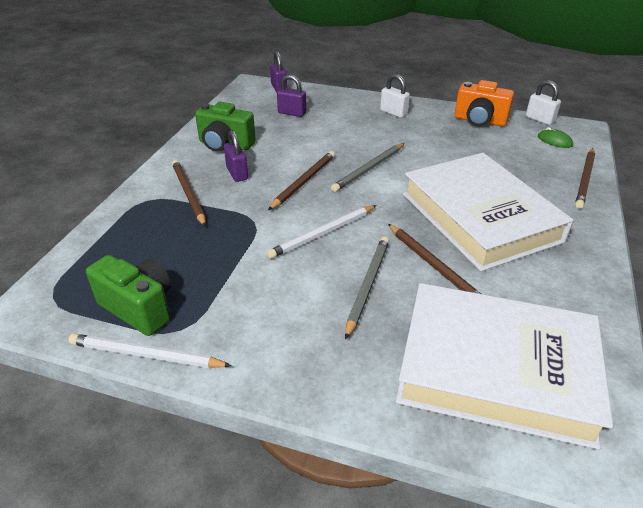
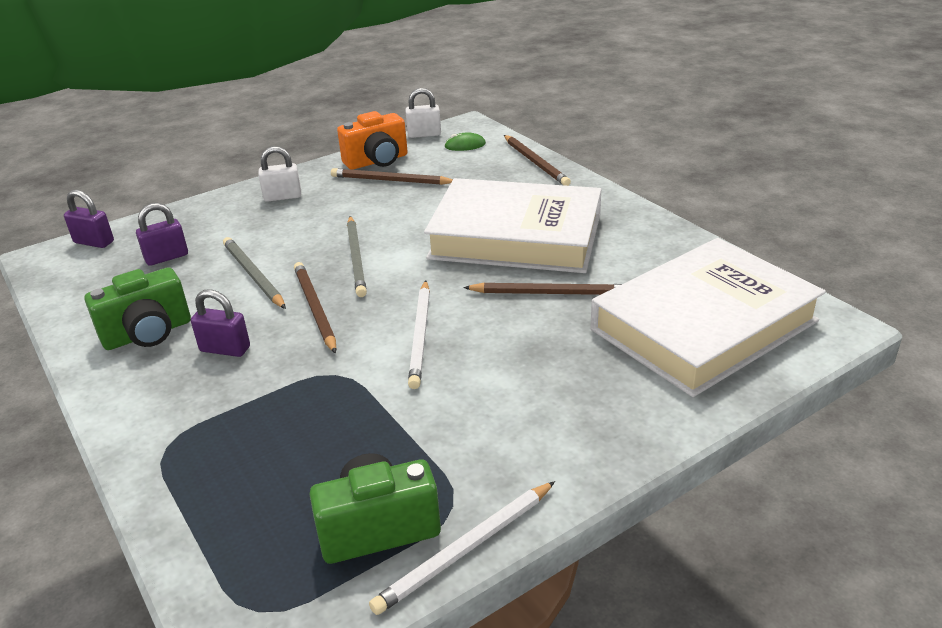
camera: 50 degrees left, 5 degrees down
(188, 194) = (208, 404): brown pencil -> brown pencil (390, 180)
(367, 285) = (531, 344): grey pencil -> grey pencil (253, 275)

